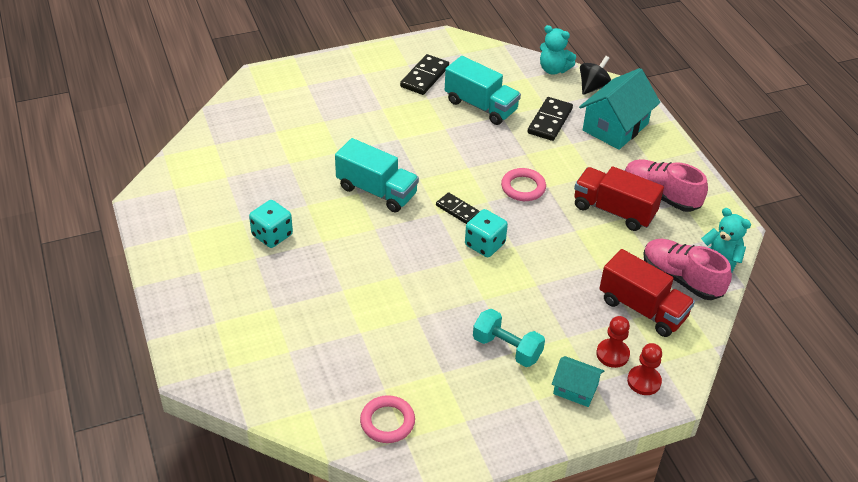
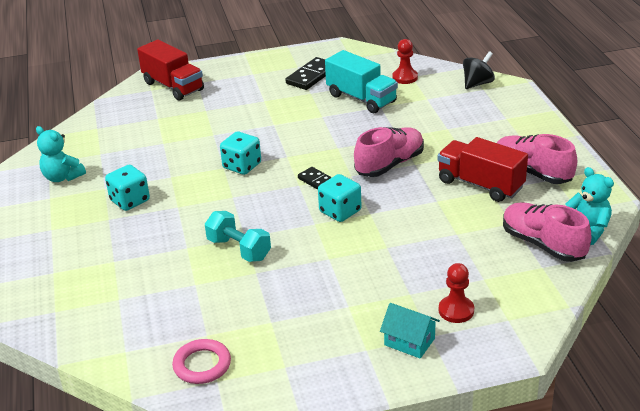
camera: 10 degrees right, 10 degrees down
(377, 191) = (242, 166): turquoise truck -> turquoise dice
(507, 348) = (343, 302): turquoise dumbbell -> turquoise dumbbell (239, 249)
(523, 187) = (390, 164): pink ring -> pink shoe
(550, 121) = (428, 110): black domino -> none
(553, 69) = (440, 70): turquoise teddy bear -> turquoise teddy bear (62, 177)
(615, 127) = (494, 115): turquoise house -> none
(642, 309) = (496, 270): red truck -> red truck (173, 86)
(644, 381) = (486, 336): red pawn -> red pawn (405, 77)

